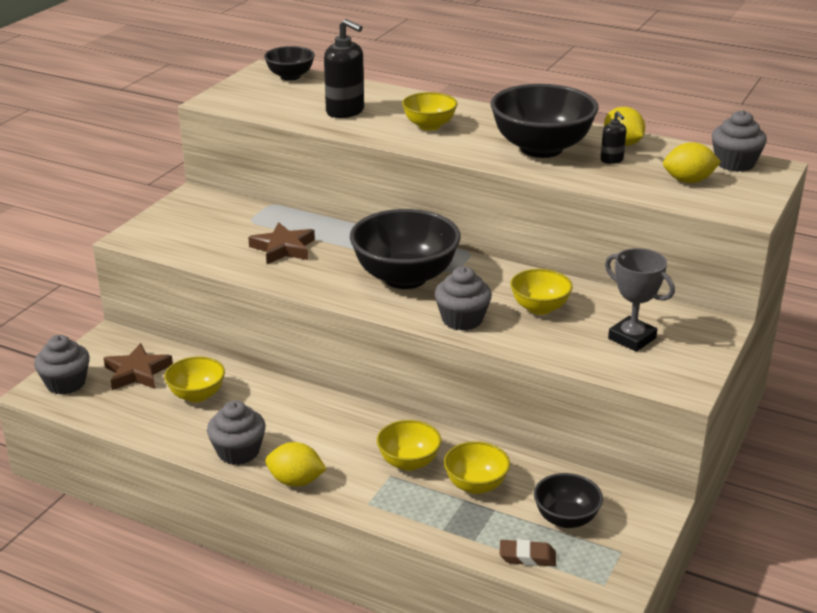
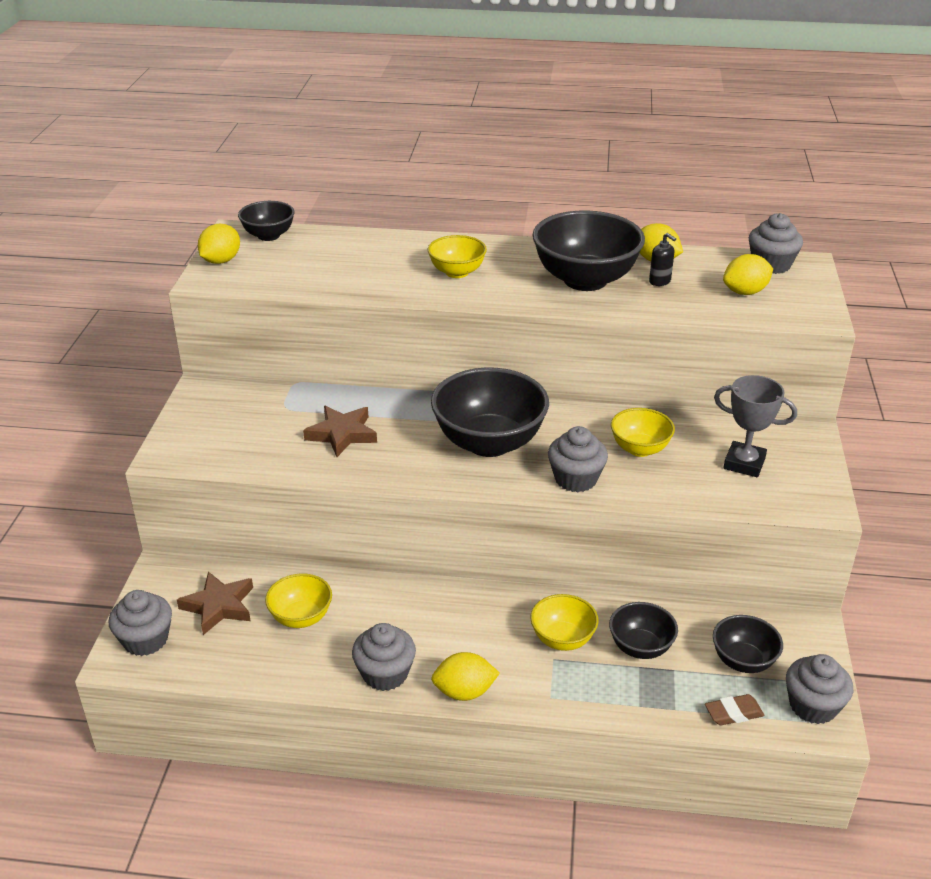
camera: 20 degrees left, 5 degrees up
(237, 89) = (221, 261): none -> yellow lemon
(345, 111) = (358, 270): black soap dispenser -> none
(476, 485) = (640, 647): yellow bowl -> black bowl
(609, 570) = (813, 706): none -> grey cupcake

